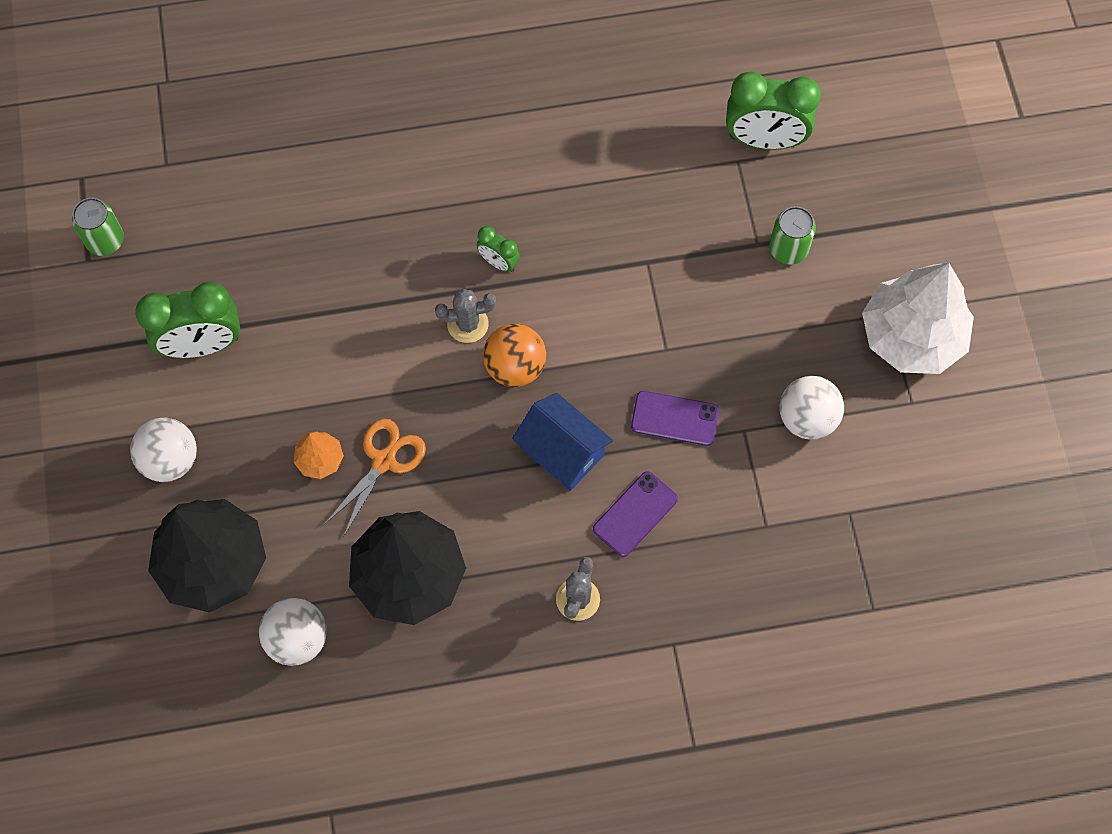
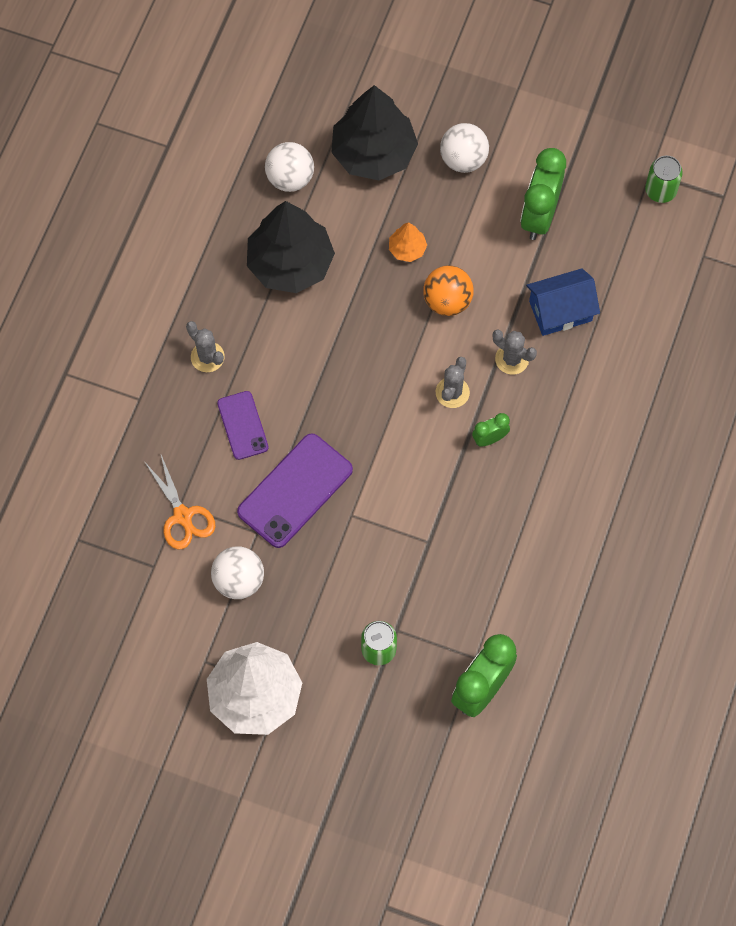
camera: 120 degrees right, 0 degrees up
(384, 461) = (381, 287): orange scissors -> orange scissors (182, 516)
(394, 286) = (512, 359): none -> grey cactus
(515, 367) = (399, 406): orange ball -> orange ball (447, 301)
(562, 452) = (317, 403): blue house -> blue house (560, 311)
(675, 418) = (295, 491): purple phone -> purple phone, size x1.68

